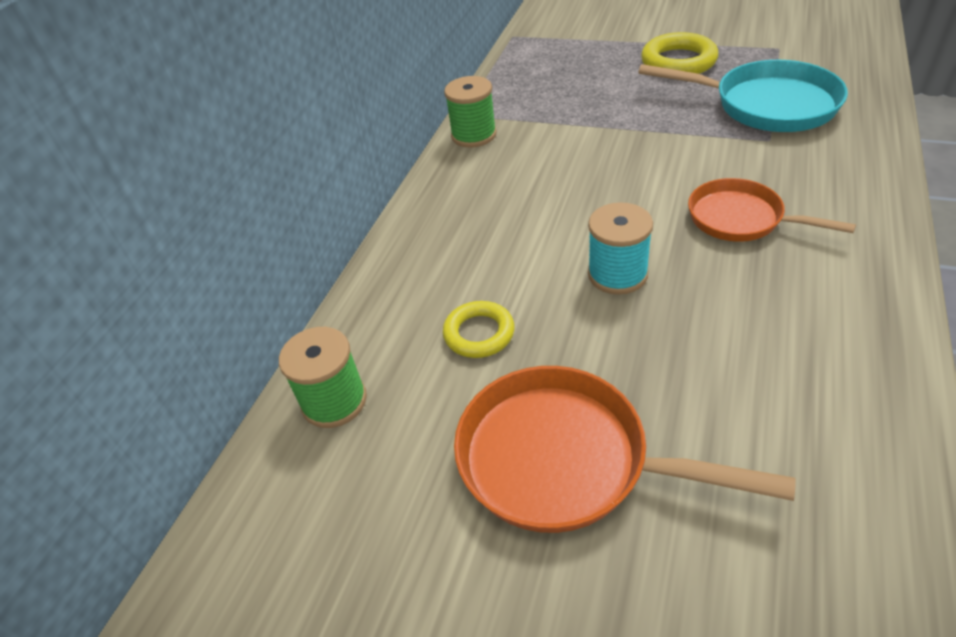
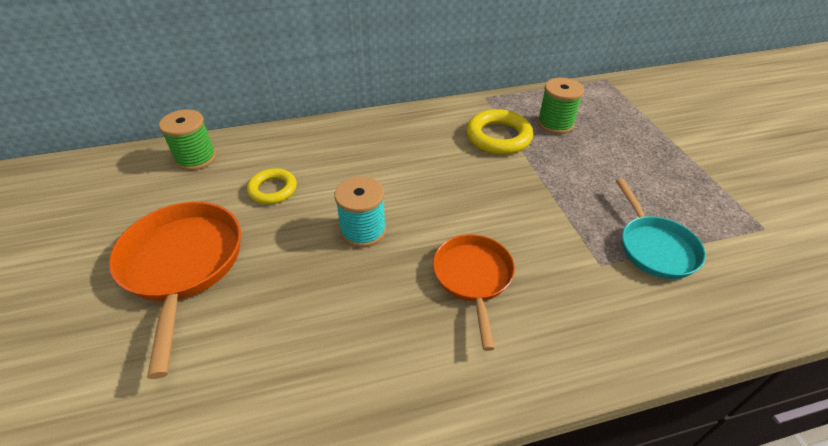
camera: 50 degrees right, 0 degrees up
(473, 135) = (466, 110): green spool -> green spool (555, 124)
(678, 62) = (666, 172): yellow ring -> yellow ring (498, 137)
(766, 105) = (654, 247): turquoise pan -> turquoise pan, size x0.64

